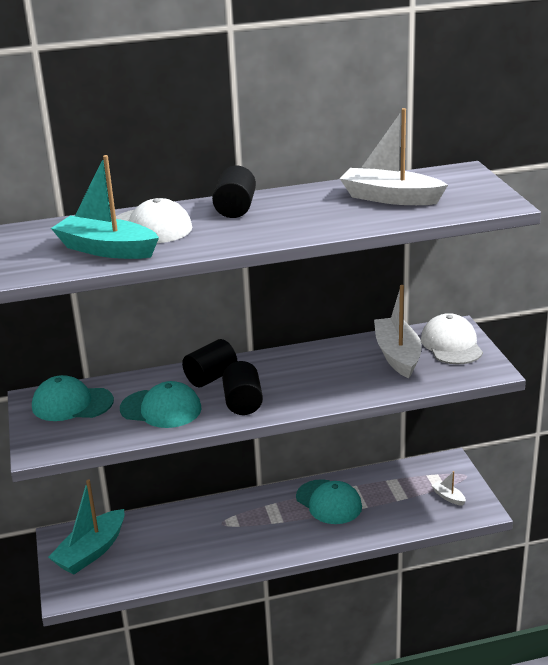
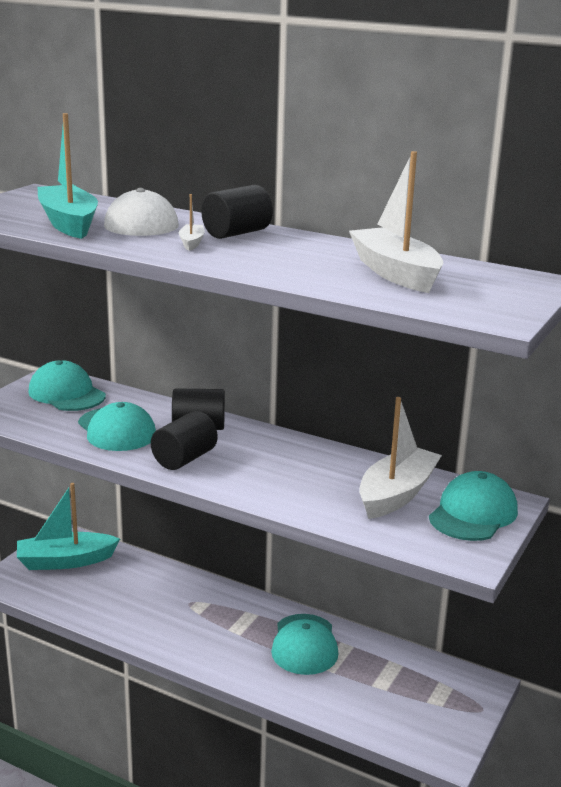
camera: 40 degrees right, 5 degrees down
(448, 497) = (429, 717): white boat -> white boat (191, 243)
(451, 344) = (473, 513): white cap -> turquoise cap

